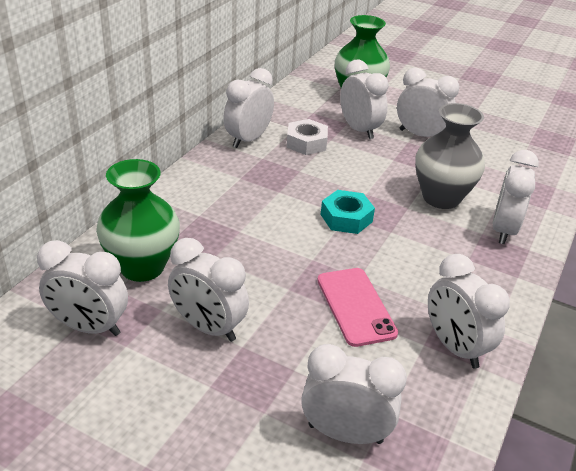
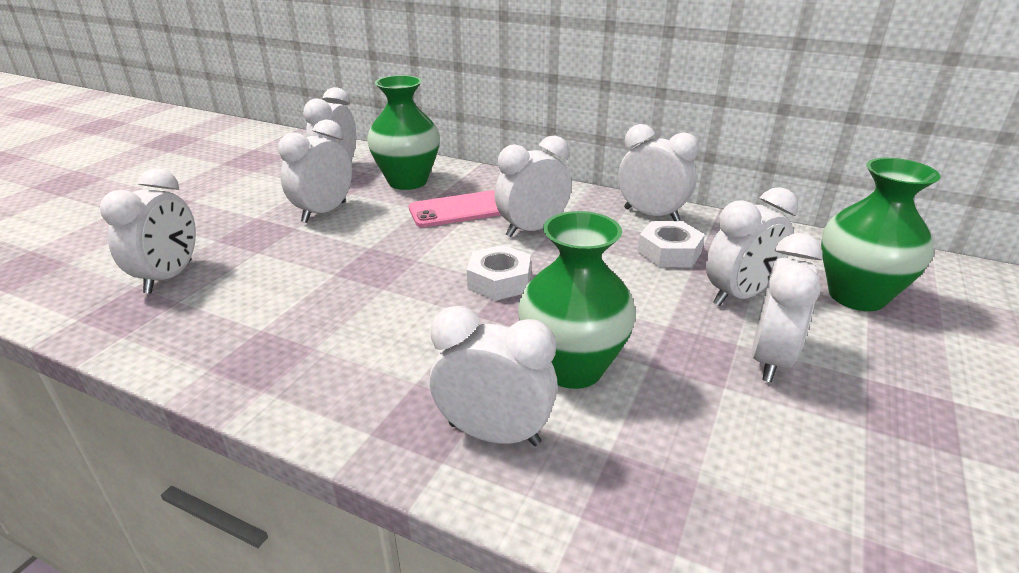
camera: 90 degrees right, 5 degrees down
(346, 218) = (499, 281): turquoise nut -> white nut
(355, 306) = (334, 285): pink phone -> pink phone (458, 210)
(441, 198) = (572, 368): grey vase -> green vase
(455, 347) = (246, 352): white clock -> white clock (532, 229)

